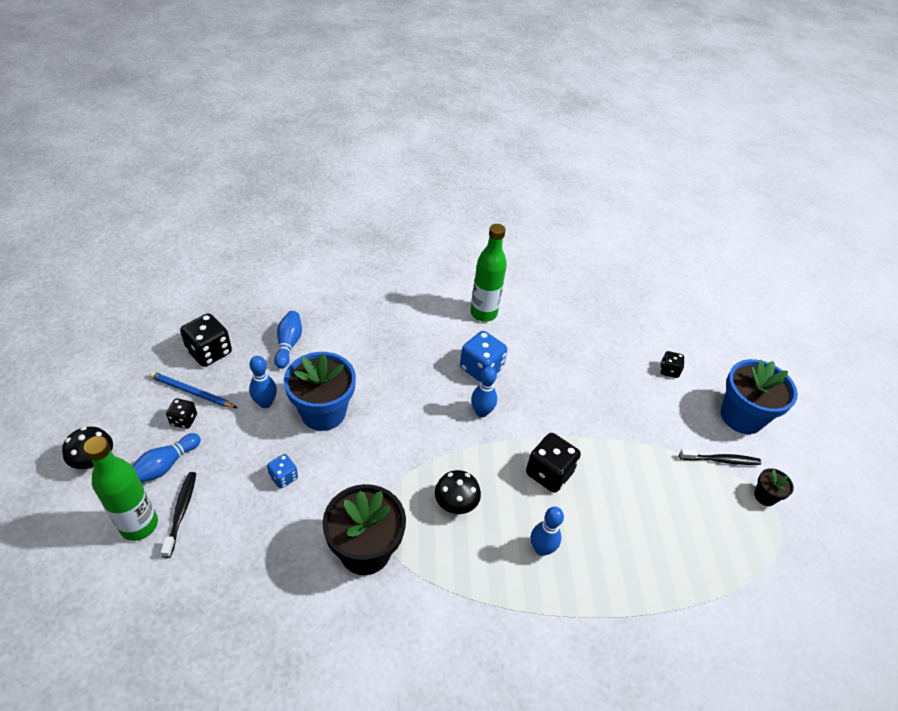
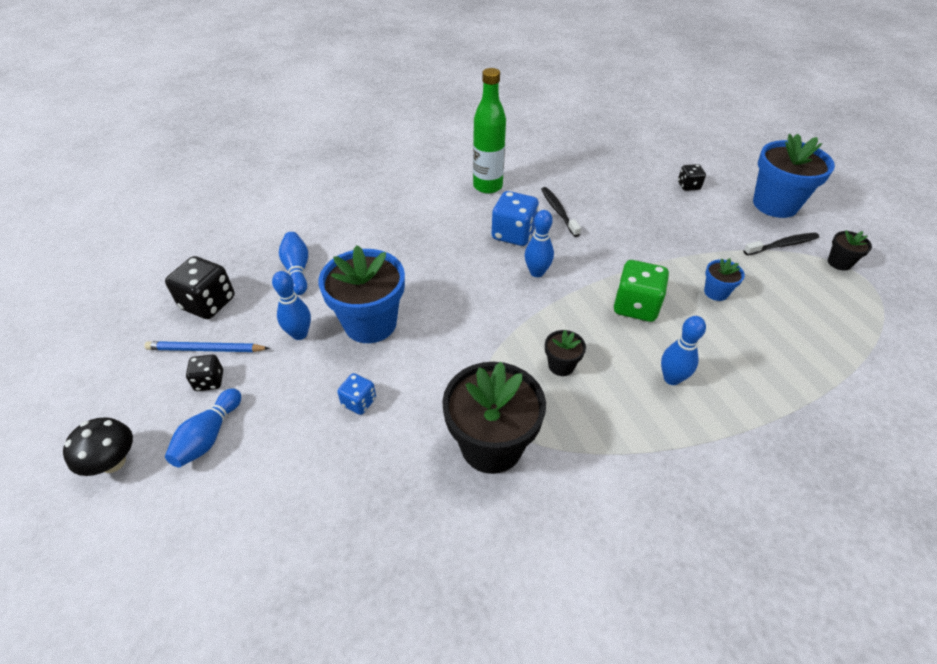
camera: 15 degrees left, 0 degrees up
(139, 525) = (204, 515): green bottle -> none
(181, 512) = (252, 482): black toothbrush -> black toothbrush (558, 211)
(455, 504) = (561, 365): black mushroom -> black flower pot
(549, 473) = (635, 306): black dice -> green dice
(628, 485) = (716, 292): none -> blue flower pot

